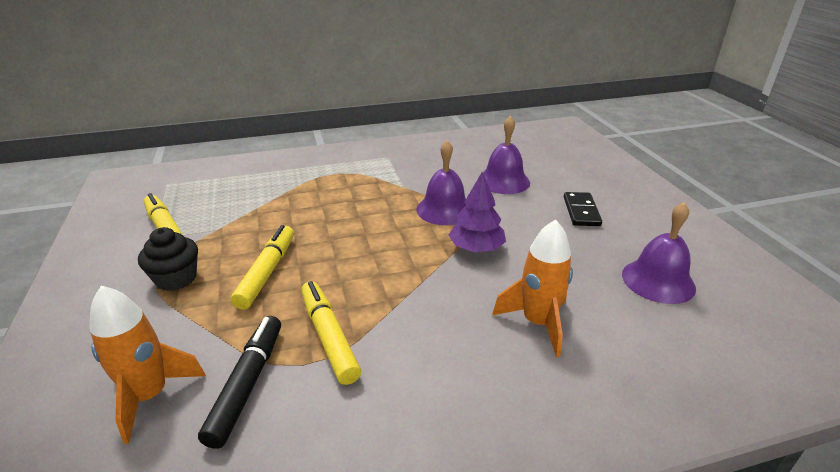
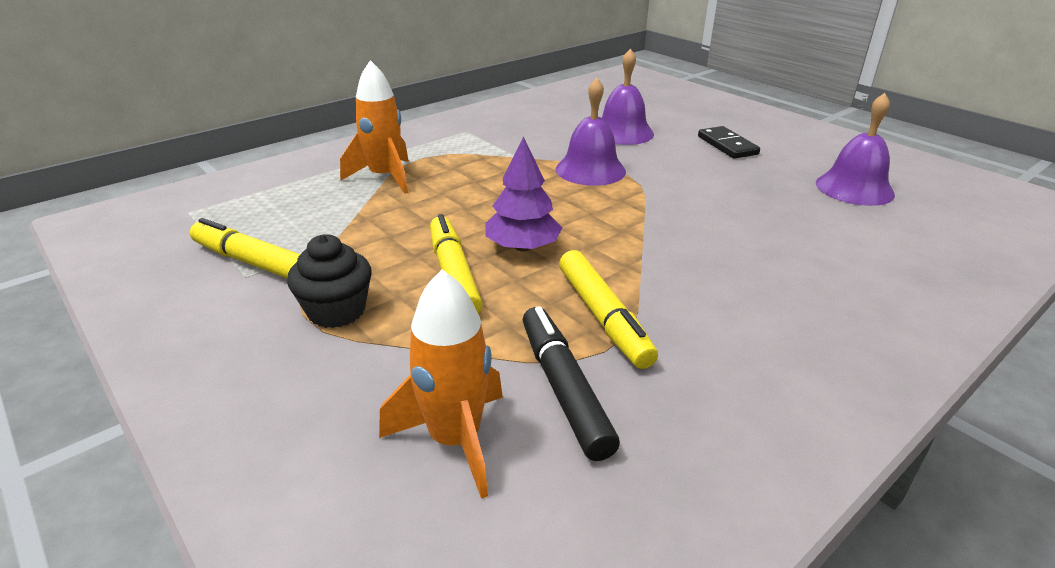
camera: 25 degrees left, 0 degrees up
(329, 337) = (603, 317): yellow marker -> yellow marker turned 150 degrees counterclockwise
(476, 248) = (663, 198): purple tree -> purple tree (522, 247)
(537, 323) = (793, 248): orange rocket -> orange rocket (384, 177)

